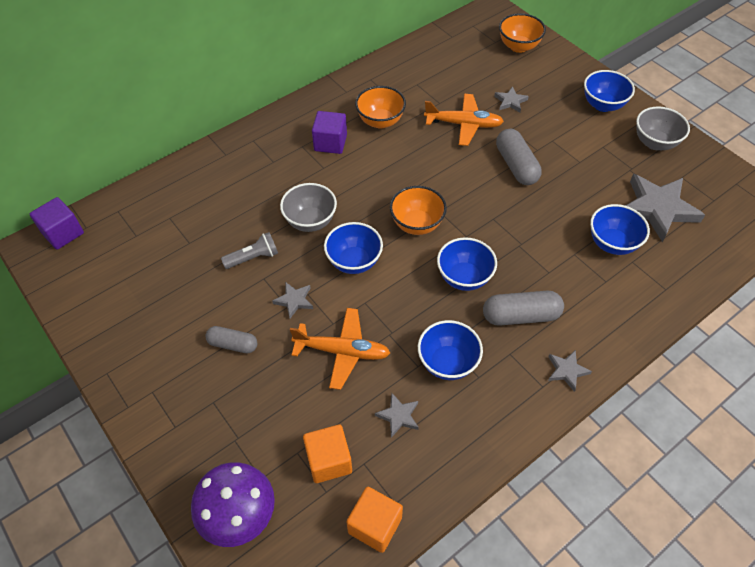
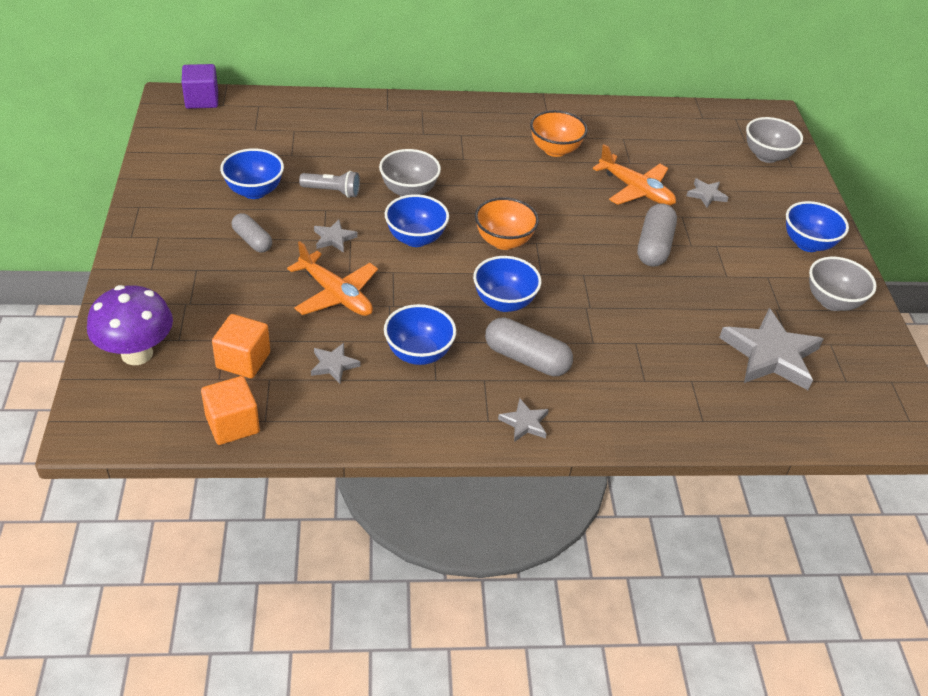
camera: 30 degrees right, 10 degrees down
(330, 143) = (489, 144): purple cube -> none
(518, 46) = (766, 156): orange bowl -> grey bowl
(612, 243) = (686, 355): blue bowl -> blue bowl (254, 191)

